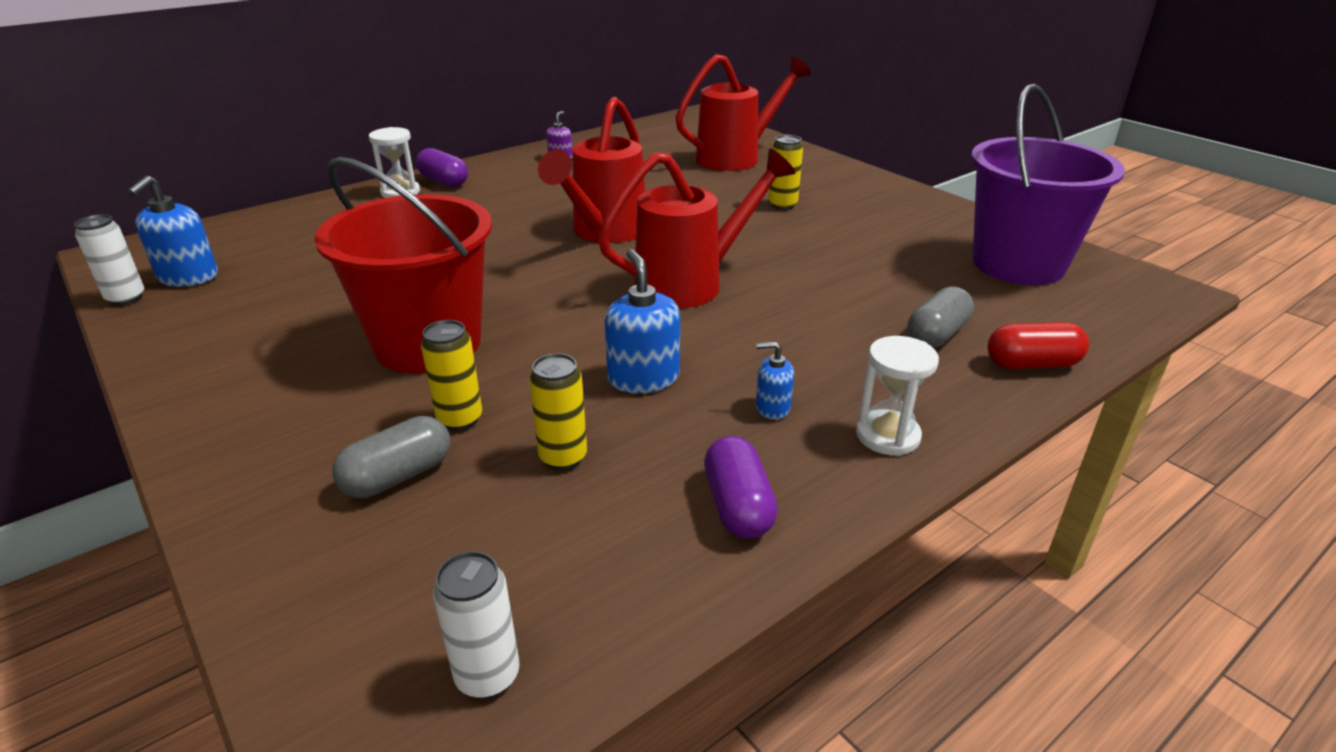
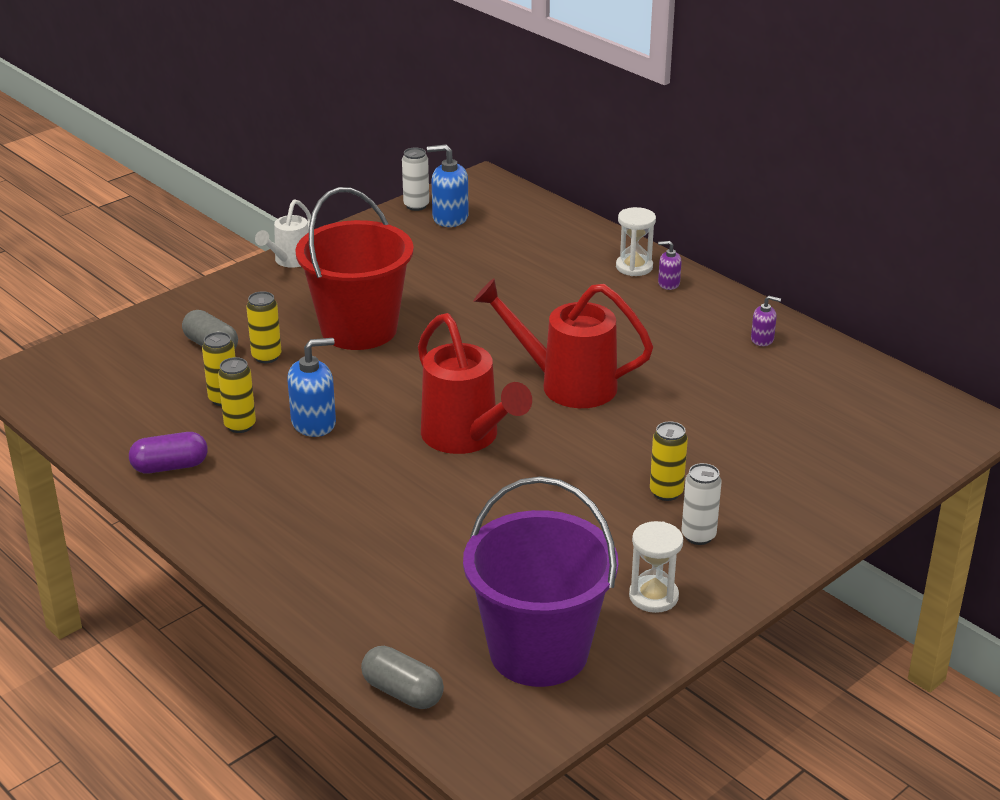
camera: 85 degrees right, 0 degrees up
(183, 402) = (289, 261): none -> white watering can
(444, 181) = (668, 284): purple capsule -> purple soap dispenser
(487, 676) = (62, 396): white can -> white can (698, 536)
(638, 440) = (240, 425): none -> yellow can
(736, 158) = (811, 459): red watering can -> none
(772, 408) = (274, 481): blue soap dispenser -> none
(887, 435) = (237, 532): white hourglass -> white hourglass (653, 596)
(936, 335) = (382, 573): grey capsule -> grey capsule (403, 692)
(1032, 364) = (334, 623): red capsule -> none

